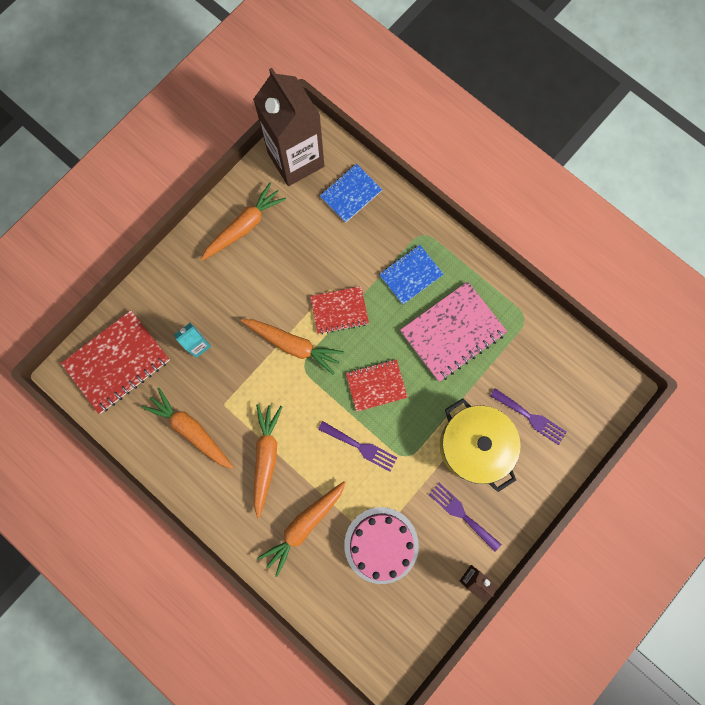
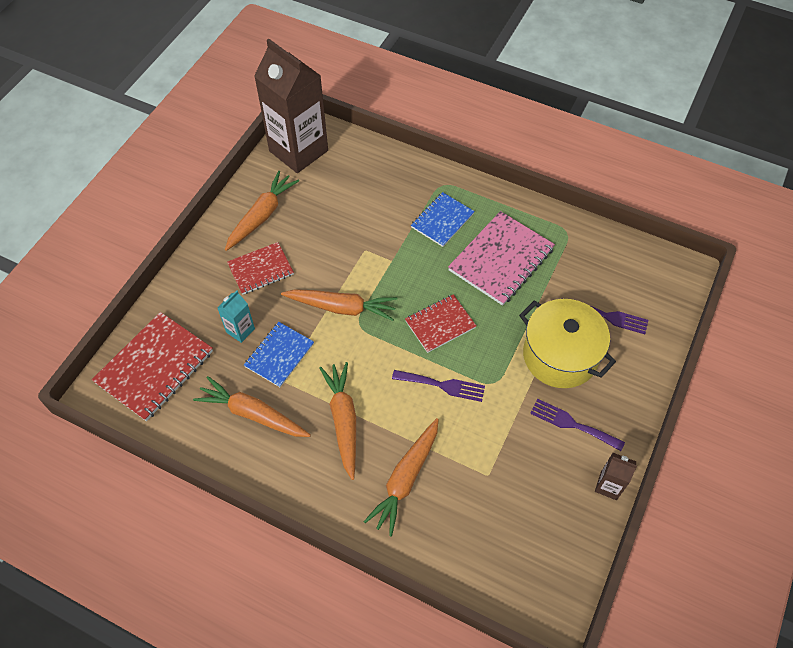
camera: 15 degrees left, 20 degrees down
(339, 311) = (380, 266): red notebook -> red notebook (261, 269)
(350, 194) = (361, 167): blue notebook -> blue notebook (279, 355)
(381, 545) = (497, 477): pink cake -> none

